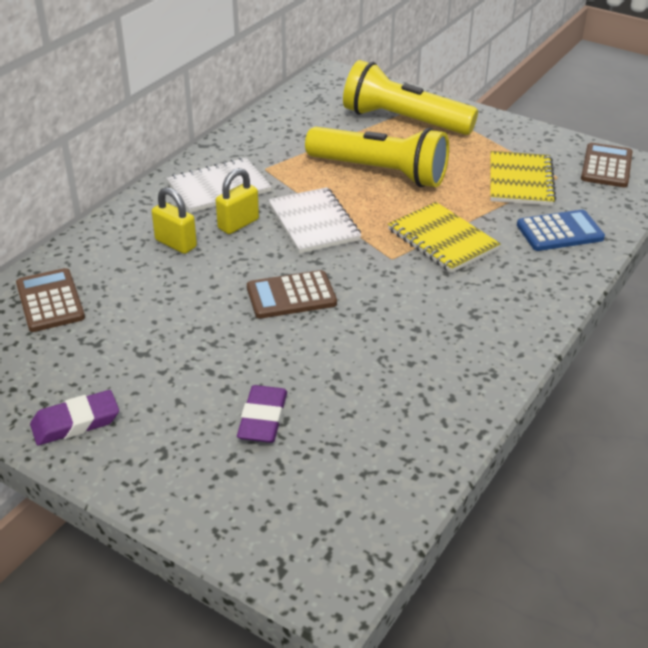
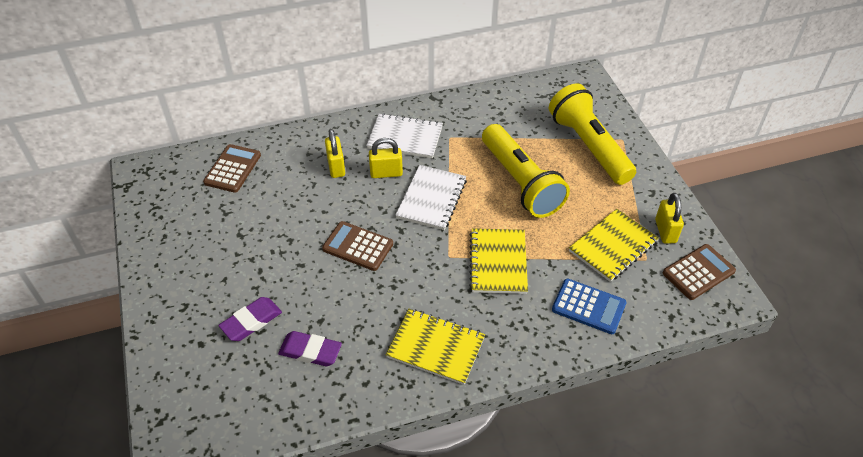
camera: 40 degrees right, 10 degrees up
(75, 422) = (165, 258): purple eraser -> purple eraser (310, 351)
(477, 332) = (435, 347): none -> yellow notebook
(545, 151) = (665, 231): none -> yellow padlock

